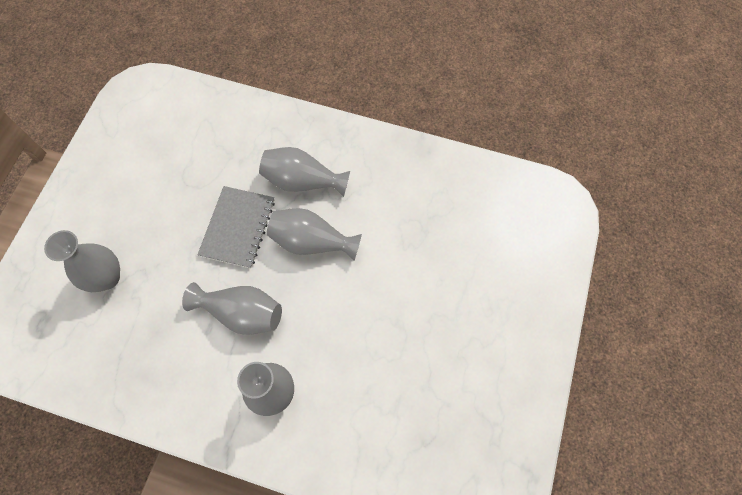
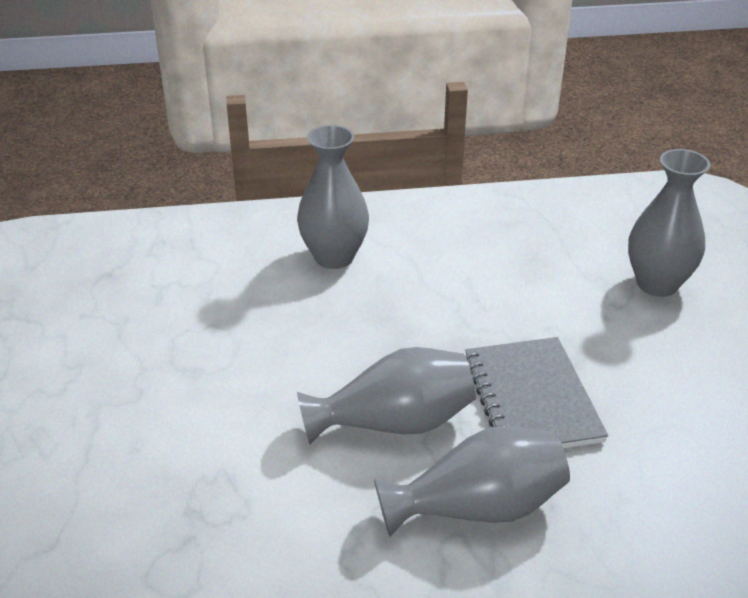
camera: 155 degrees right, 30 degrees down
(242, 313) = (437, 309): grey vase -> none

